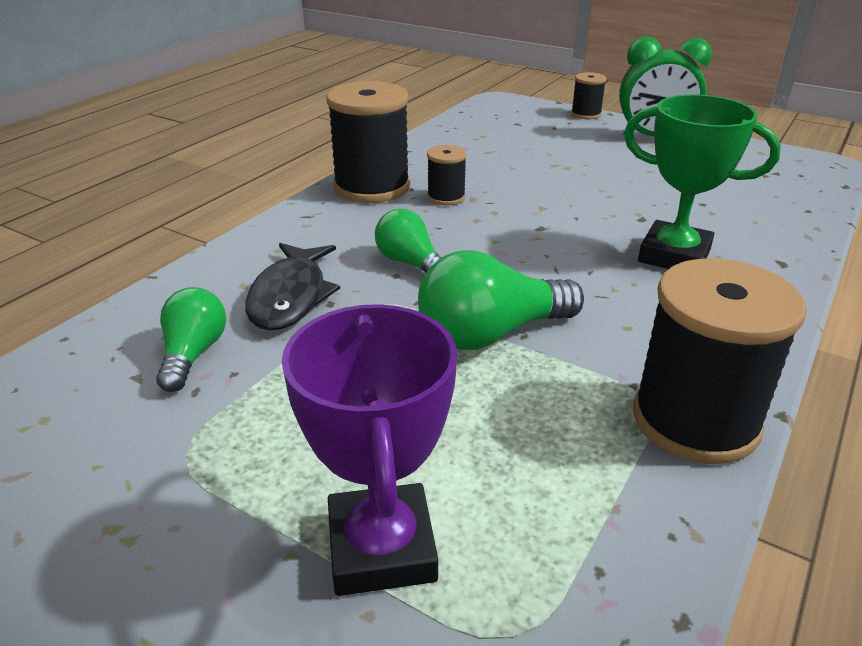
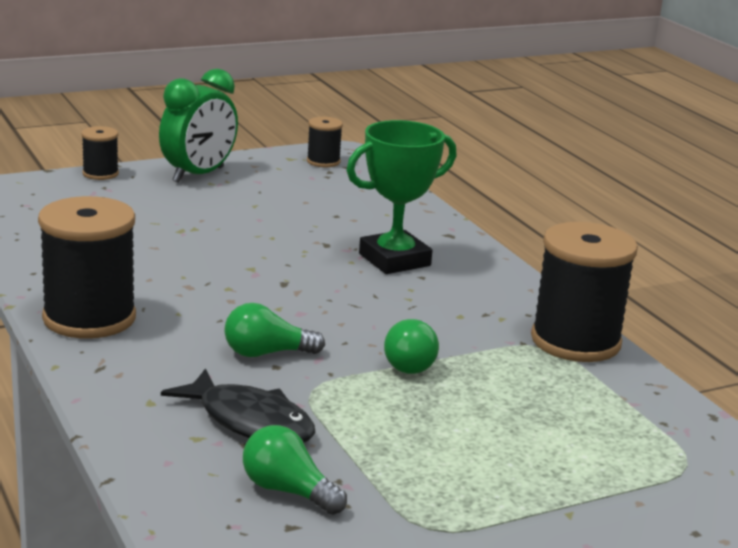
camera: 60 degrees left, 10 degrees down
(381, 548) = (591, 480): purple trophy -> none
(446, 197) = (168, 295): black spool -> black spool (323, 161)
(491, 334) = (411, 362): green light bulb -> green light bulb, size x0.63

